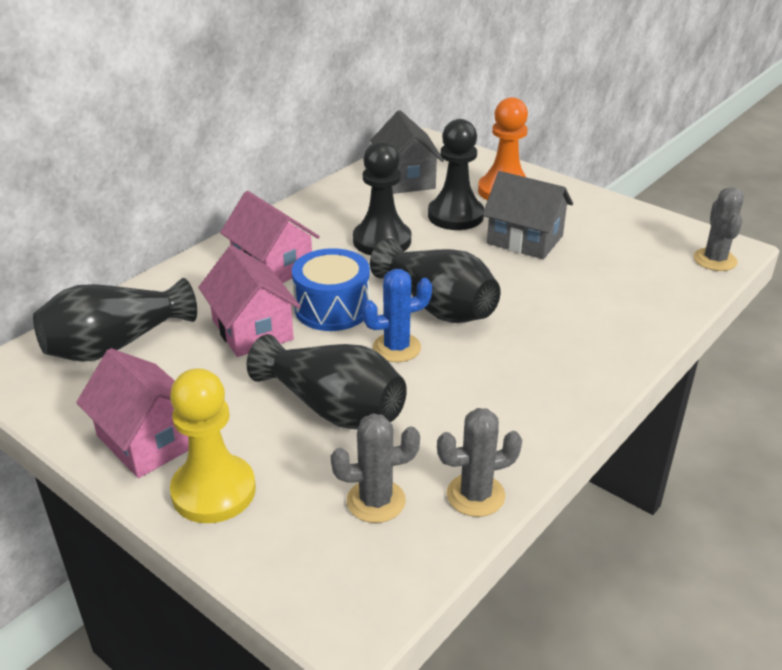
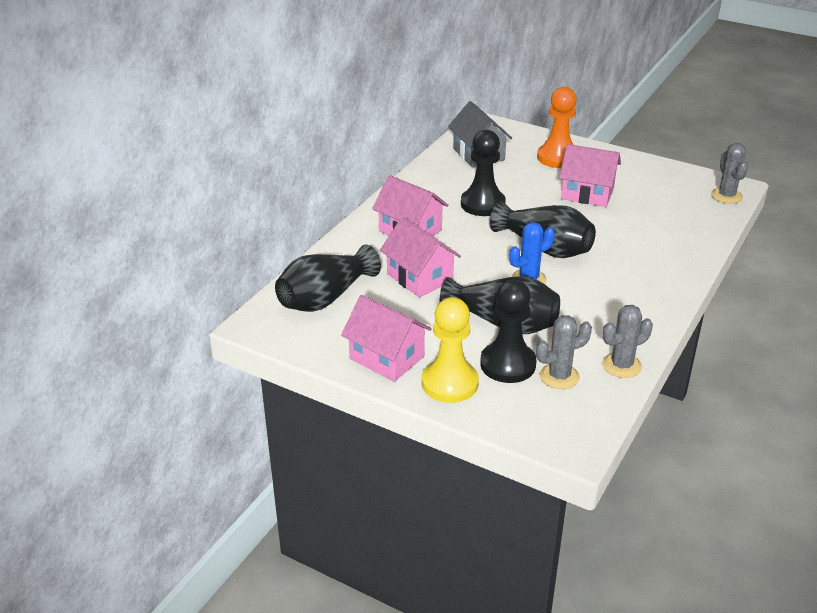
camera: 10 degrees left, 0 degrees up
(332, 308) = (470, 257): blue drum -> none
(455, 216) = (529, 180): black pawn -> black pawn (508, 364)
(525, 239) = (587, 193): grey house -> pink house

